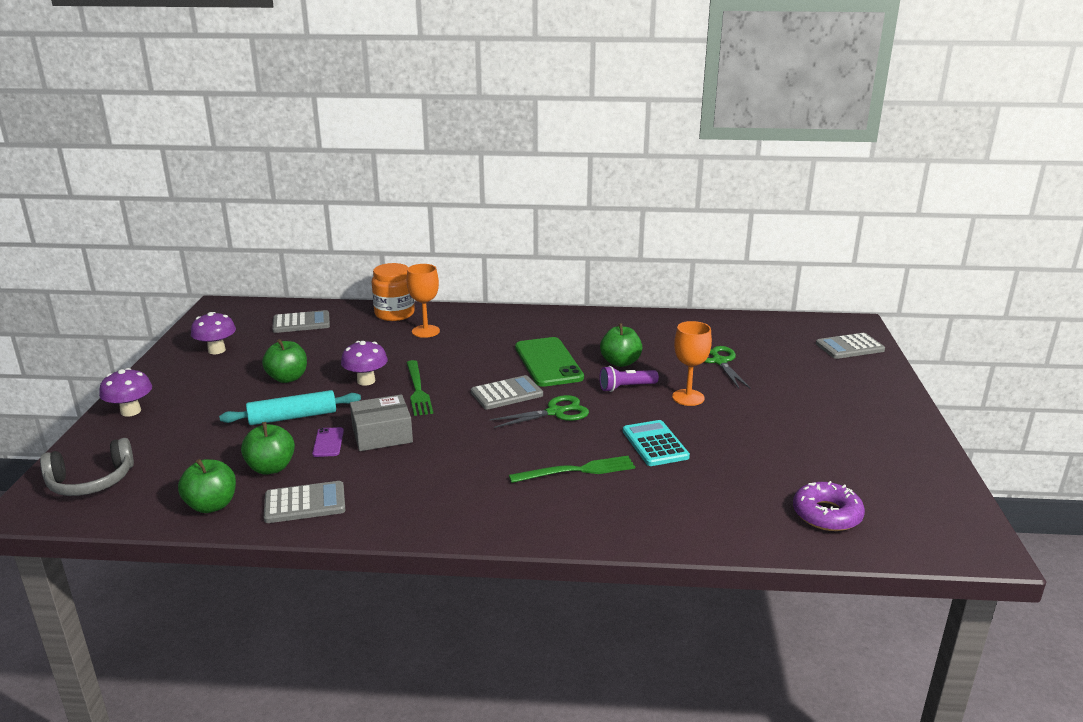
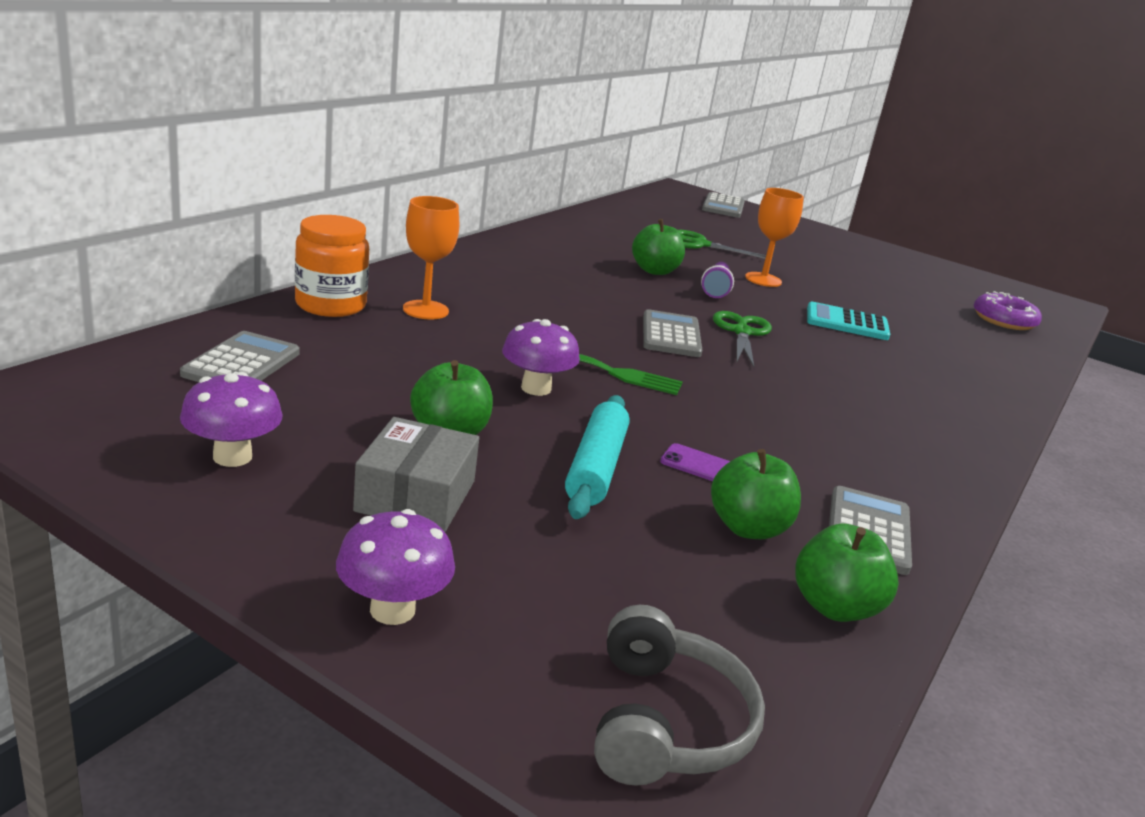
camera: 65 degrees left, 0 degrees up
(382, 434) = (712, 428): grey box -> grey box (416, 496)
(548, 362) = (614, 293): green phone -> none
(577, 471) = (879, 368): green fork -> none

